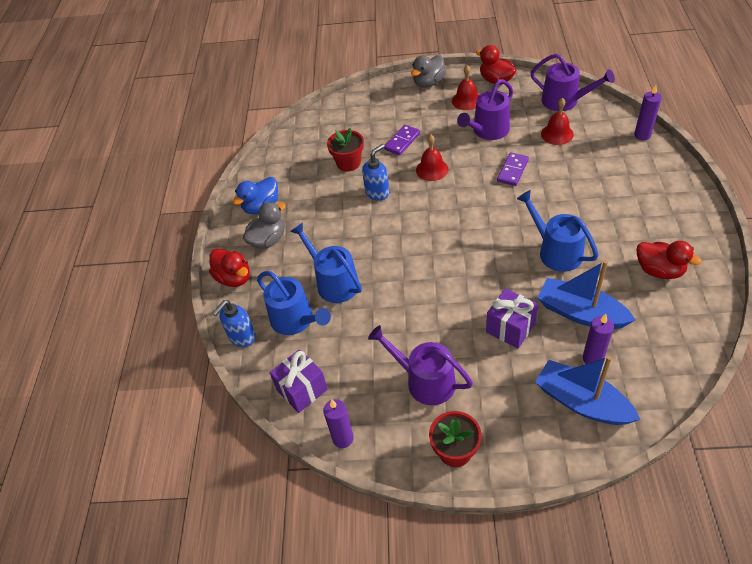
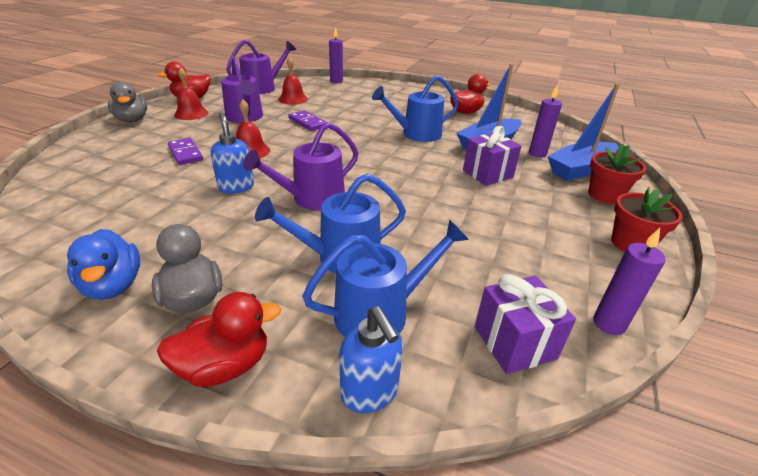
camera: 75 degrees left, 15 degrees down
(348, 163) = (159, 191): red flower pot -> red flower pot (604, 195)
(425, 381) = (533, 235): purple watering can -> purple watering can (312, 198)

